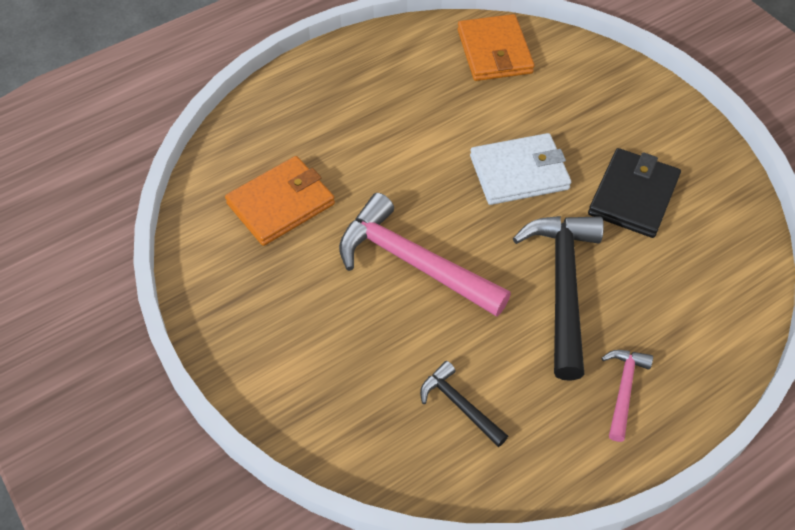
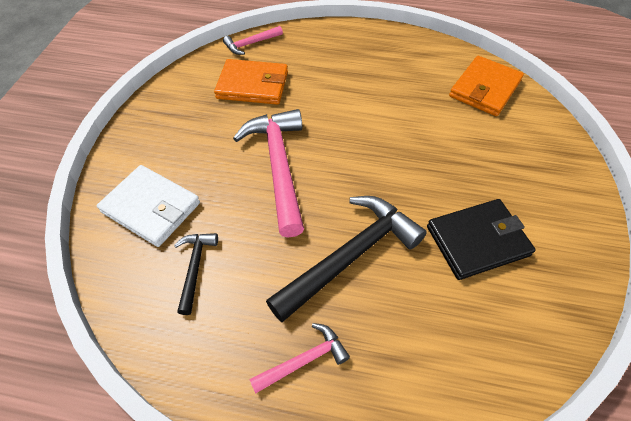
camera: 45 degrees right, 0 degrees up
(216, 160) = (251, 44): none -> pink hammer
(519, 172) = (411, 166): white wallet -> white wallet (151, 208)

